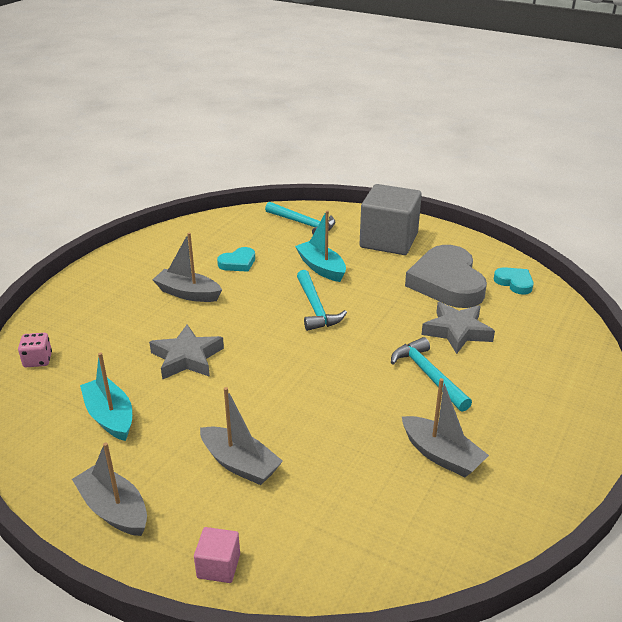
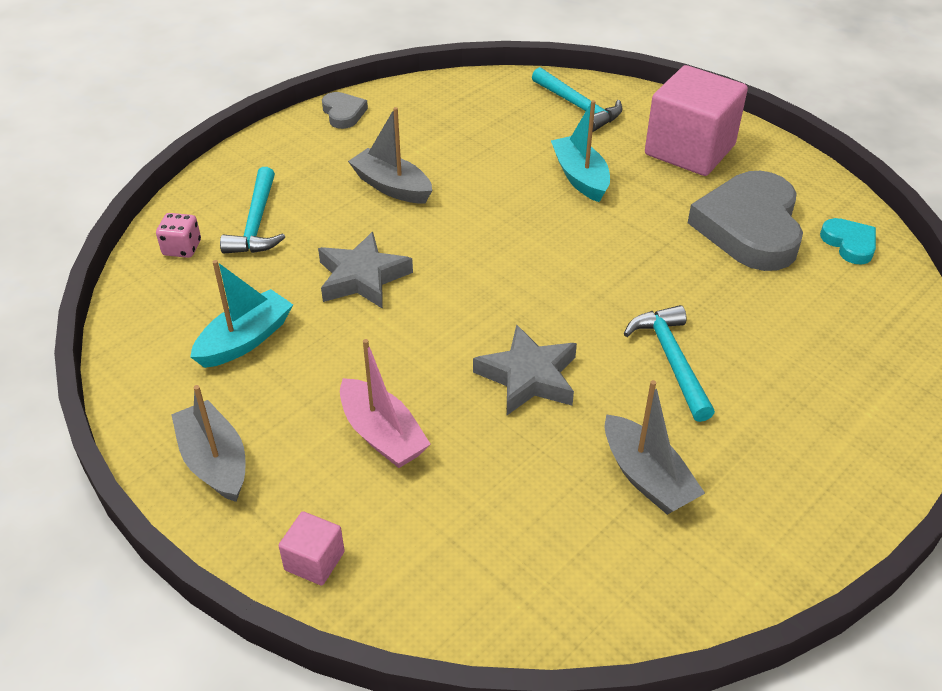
camera: 15 degrees right, 10 degrees up
(110, 416) = (245, 340): turquoise boat -> turquoise boat turned 60 degrees clockwise
(135, 250) = (343, 113): none -> grey heart
(238, 263) = (471, 152): turquoise heart -> none
(240, 464) = (382, 435): grey boat -> pink boat
(316, 308) = (552, 235): turquoise hammer -> turquoise hammer (257, 223)
(388, 240) = (689, 150): grey cube -> pink cube
(457, 331) = (736, 303): grey star -> grey star (528, 377)

